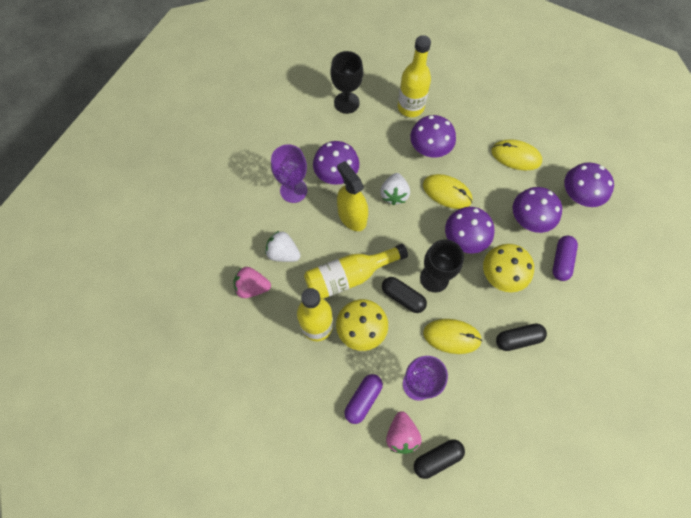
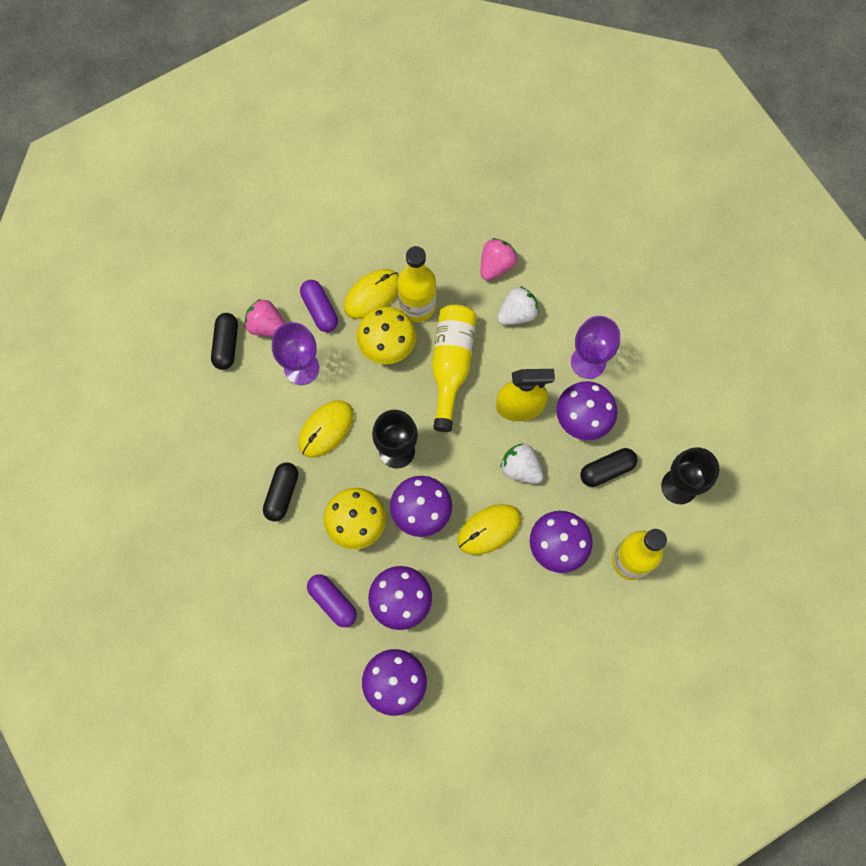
camera: 120 degrees right, 5 degrees up
(403, 297) = (396, 406): black capsule -> black capsule (607, 470)
(516, 156) = (489, 645): yellow mouse -> yellow mouse (372, 295)

